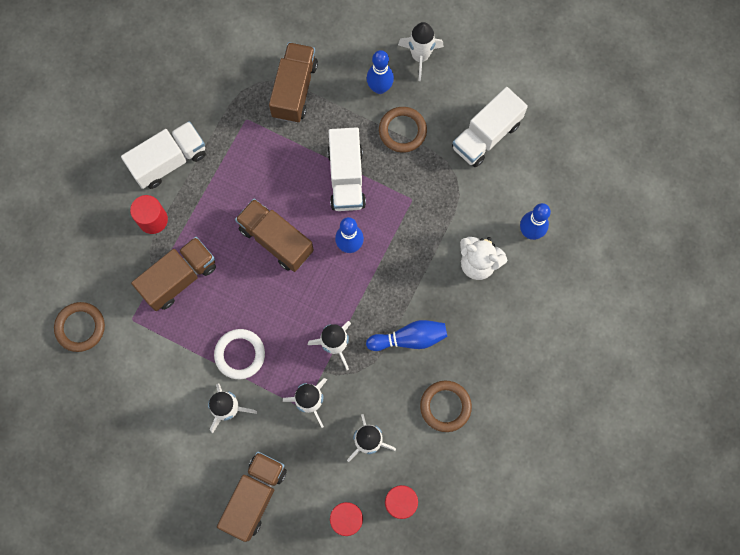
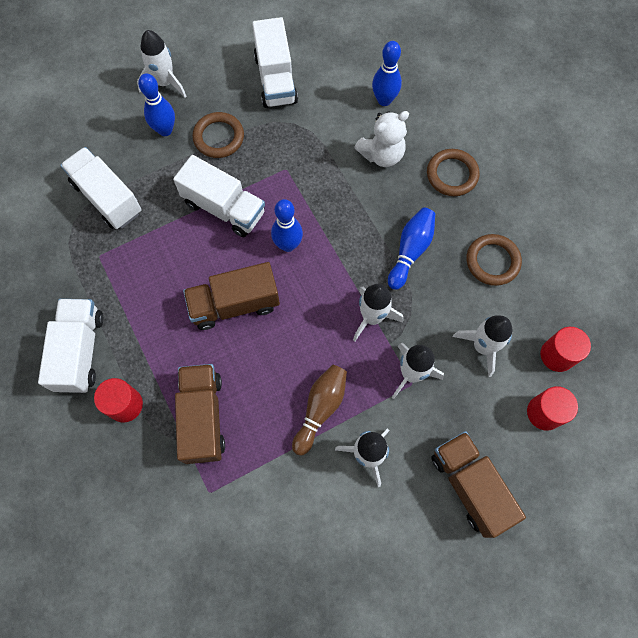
camera: 55 degrees left, 5 degrees down
(80, 327) = (178, 552): brown ring -> brown ring (452, 174)
(240, 354) = (320, 409): white ring -> brown bowling pin
(294, 90) = (107, 198): brown truck -> white truck

